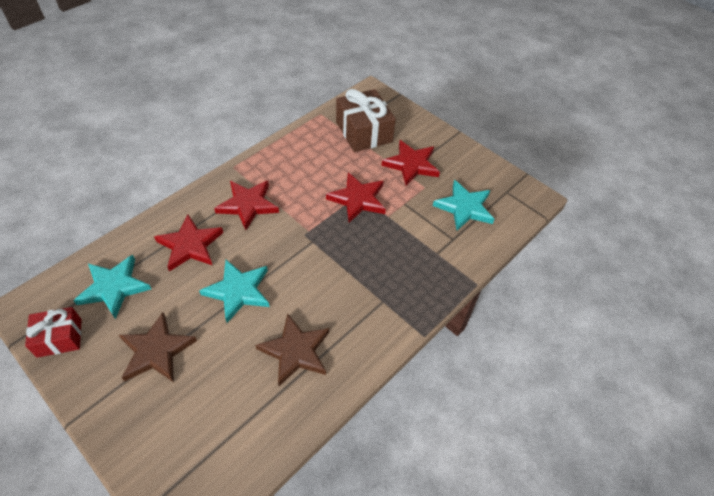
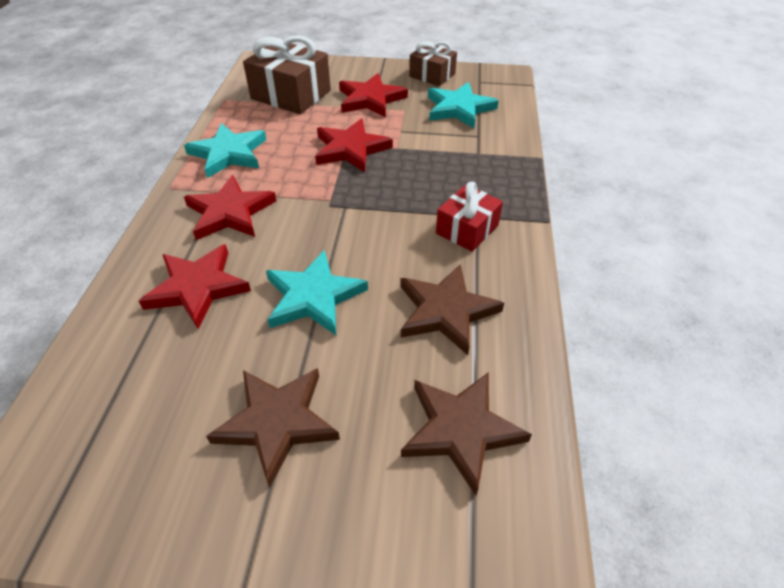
camera: 35 degrees left, 5 degrees down
(59, 338) = (105, 508): red gift -> red gift (467, 229)
(114, 287) = (133, 393): turquoise star -> turquoise star (229, 153)
(231, 424) = (461, 430): none -> brown star
(477, 166) = (432, 75): none -> brown gift

